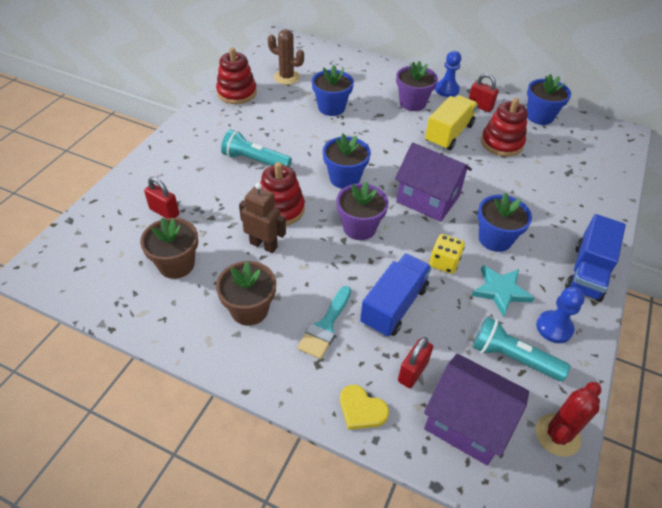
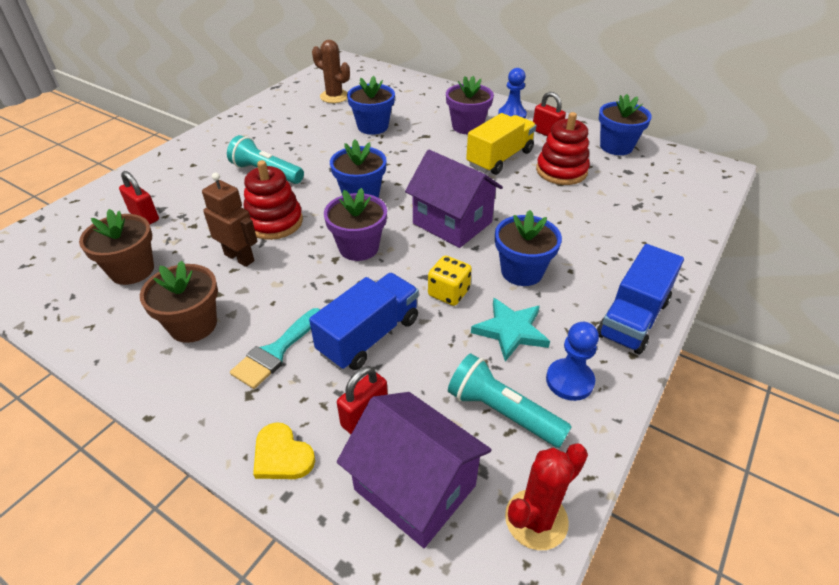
camera: 10 degrees right, 5 degrees down
(237, 93) = (274, 108): red stacking toy -> none

